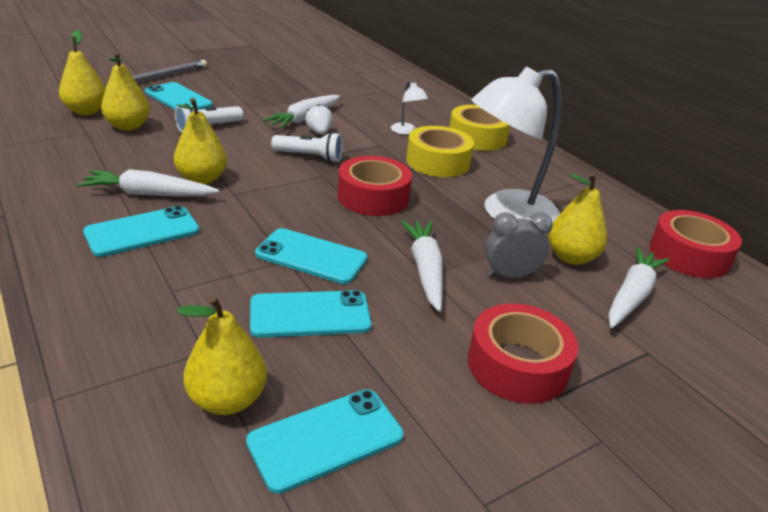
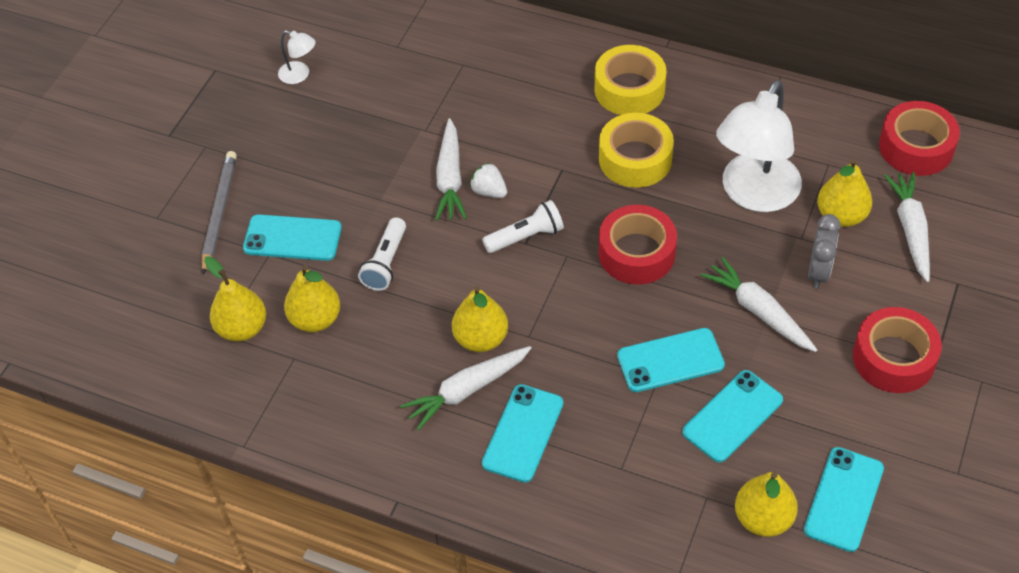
camera: 30 degrees left, 20 degrees up
(406, 131) = (561, 128): white lamp -> white lamp (299, 75)
(510, 276) = (818, 272): grey clock -> grey clock turned 150 degrees clockwise

